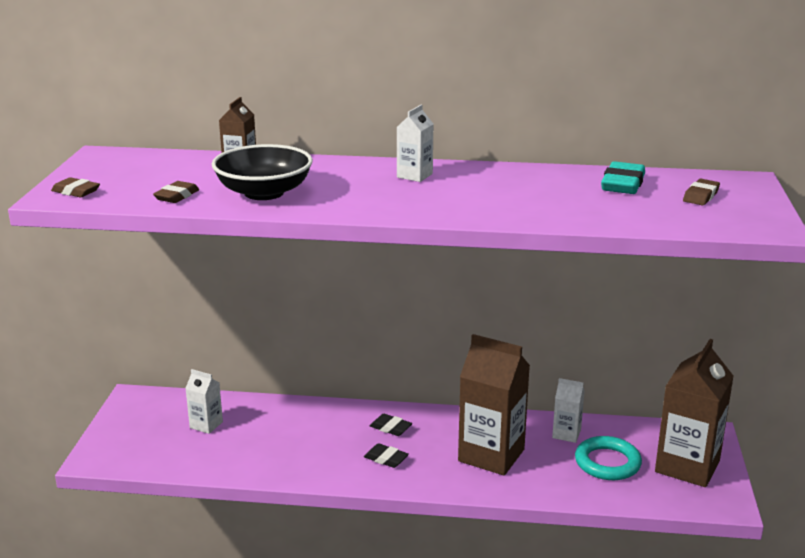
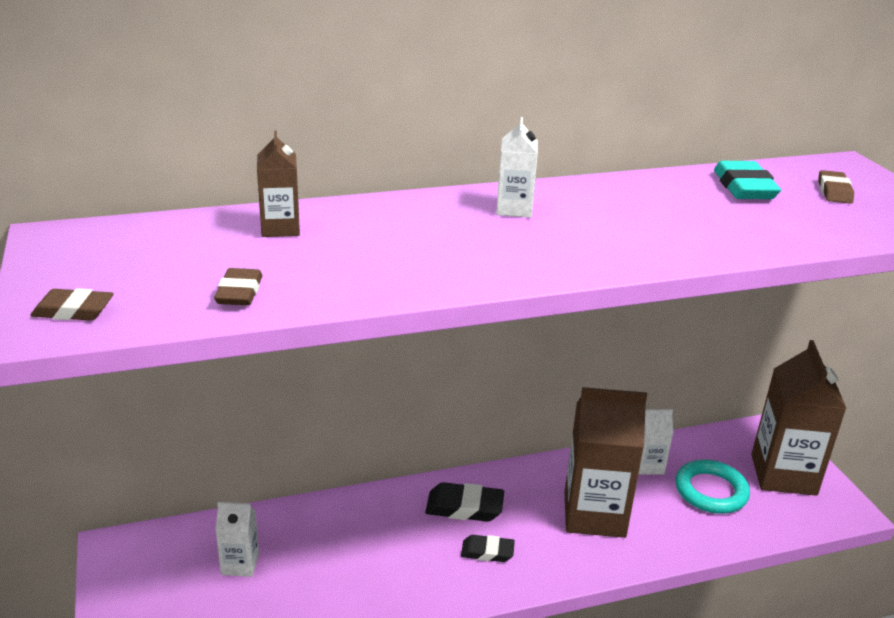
camera: 25 degrees left, 5 degrees up
(264, 193) = (356, 266): black bowl -> none
(390, 428) = (464, 507): black eraser -> black eraser, size x1.54

